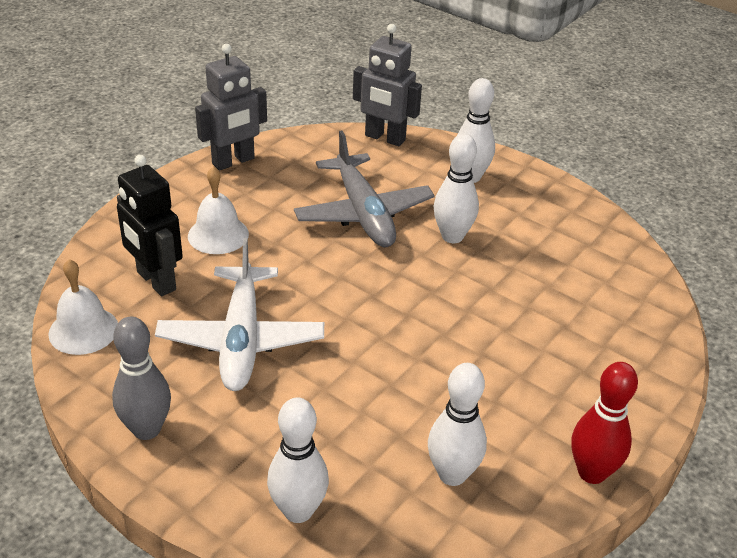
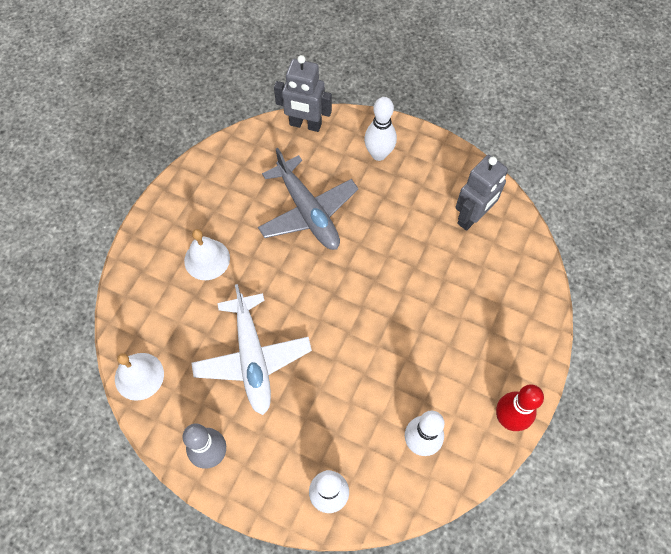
camera: 10 degrees left, 25 degrees up
(155, 281) = (175, 317): black robot -> none
(233, 161) = (196, 177): grey robot -> grey robot (472, 217)
(452, 236) = (378, 221): white bowling pin -> none

